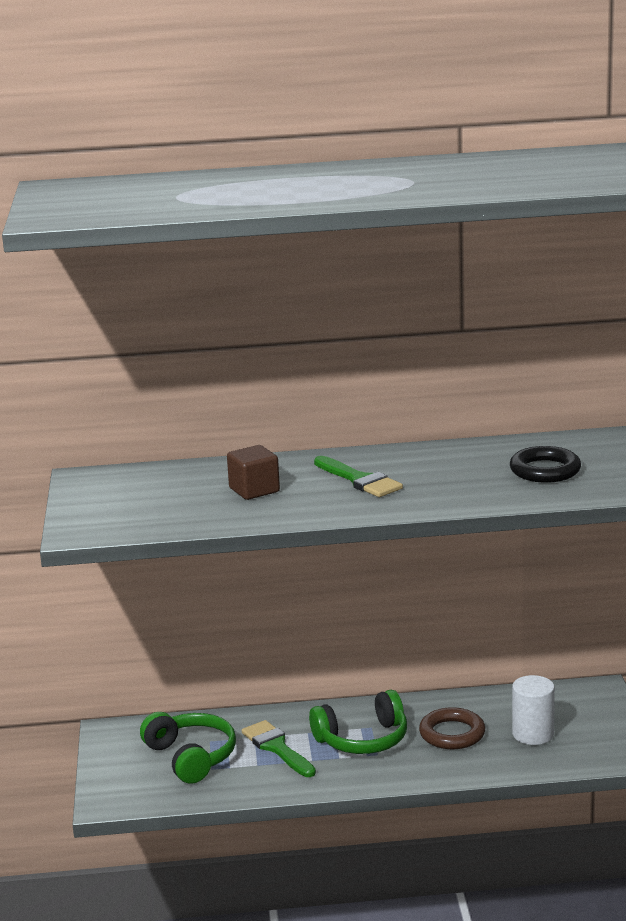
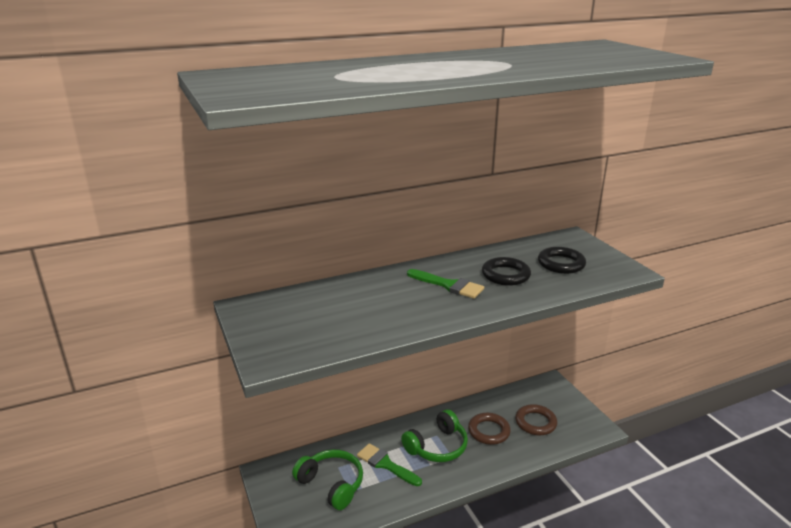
camera: 20 degrees left, 5 degrees up
(254, 490) = (381, 303): brown cube -> none
(450, 476) = (505, 275): none -> black ring
(533, 734) = (535, 422): white cylinder -> brown ring

